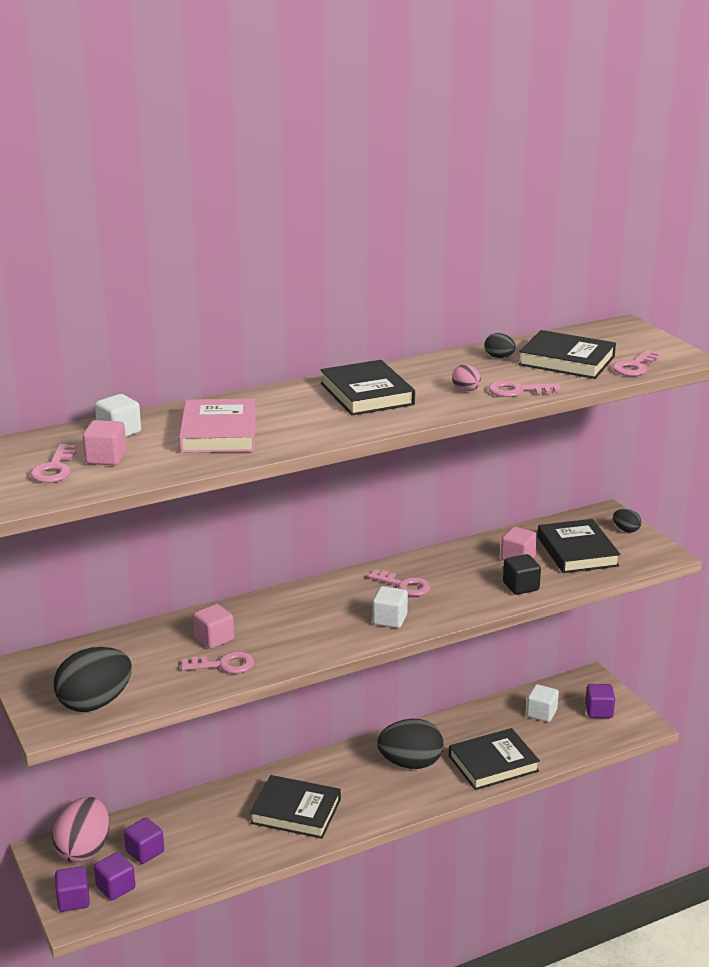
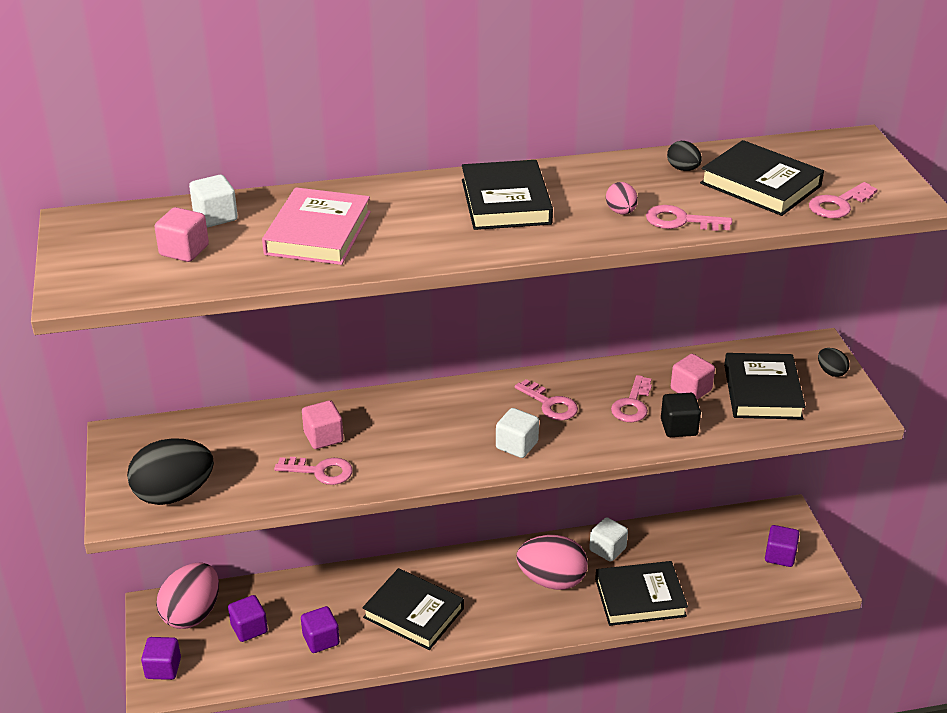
camera: 15 degrees right, 10 degrees up
(55, 469) = (125, 257): pink key -> pink key (632, 404)
(115, 887) = (207, 663): purple cube -> purple cube (321, 640)
(410, 763) = (551, 580): black egg -> pink egg
(541, 713) = (715, 547): white cube -> white cube (607, 549)

